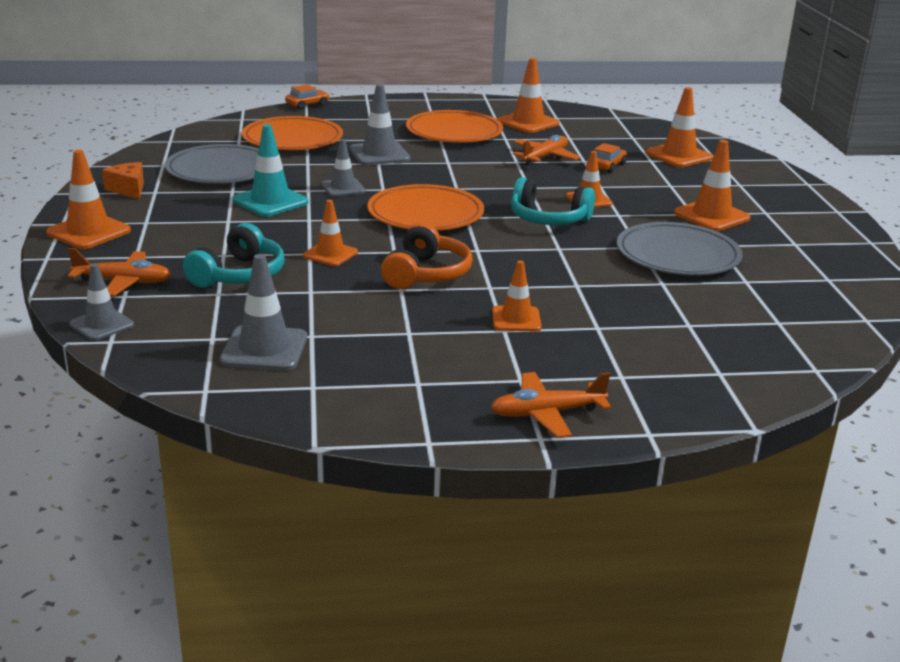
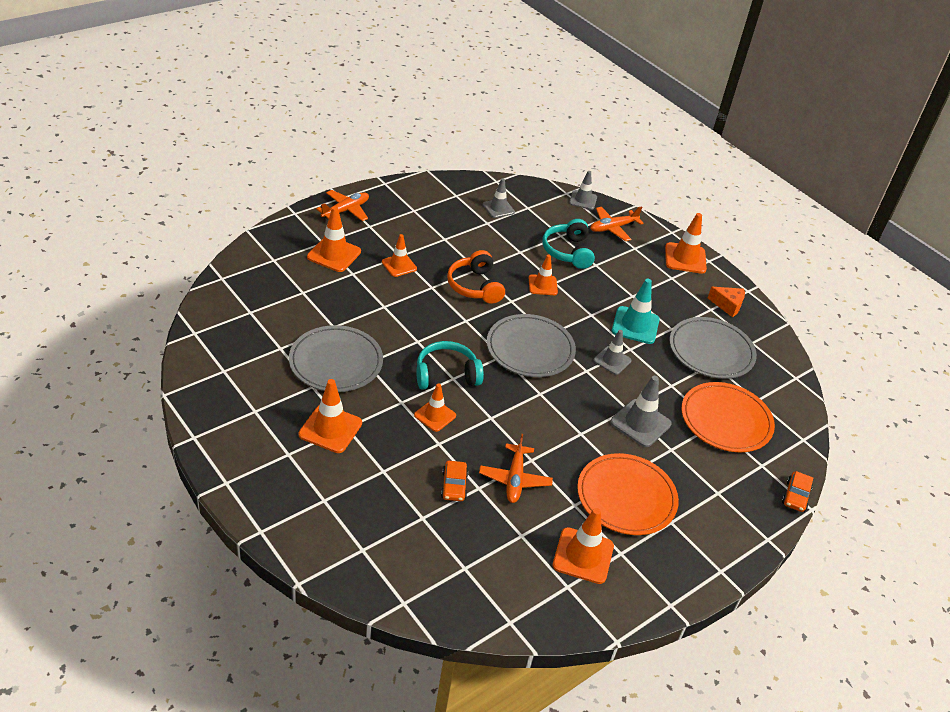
camera: 145 degrees right, 15 degrees up
(264, 349) = (498, 208): grey traffic cone -> grey traffic cone, size x0.66
(425, 214) = (530, 349): orange plate -> grey plate
(679, 155) = (401, 541): orange traffic cone -> orange traffic cone (334, 254)

